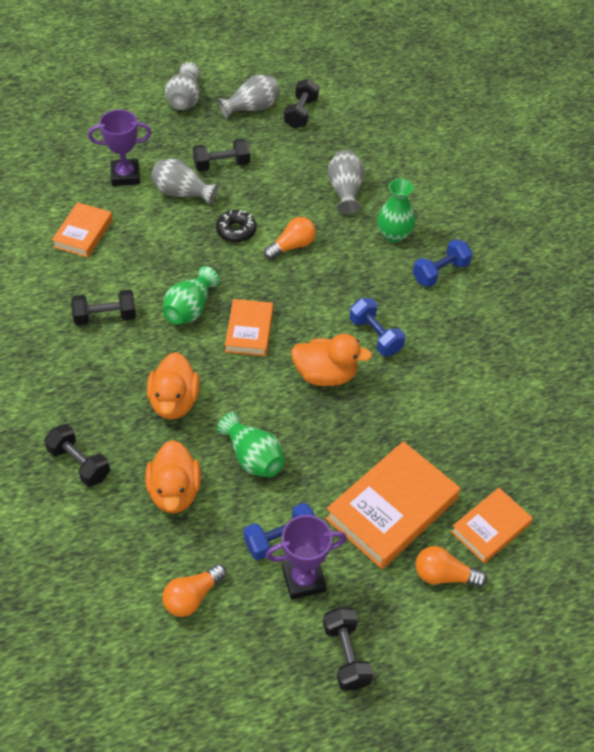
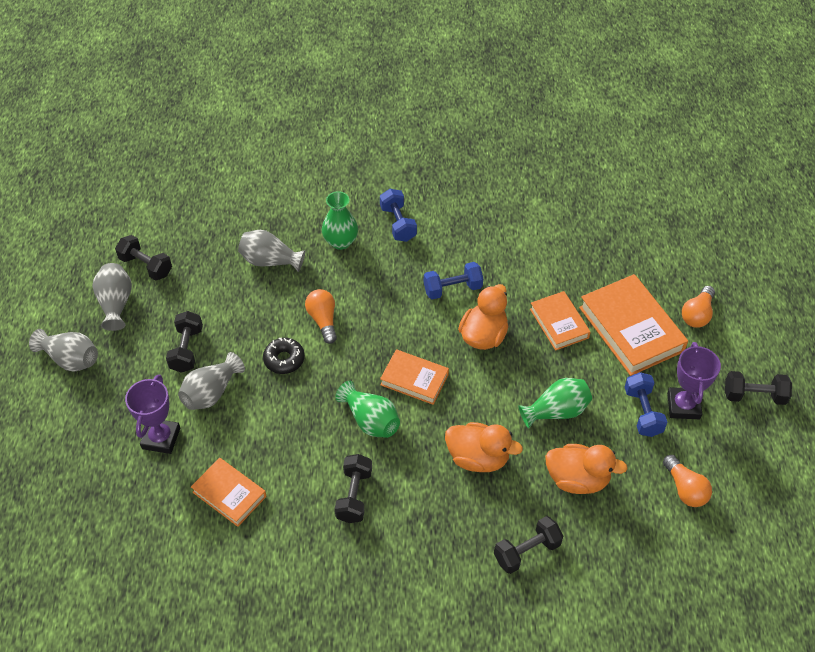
camera: 70 degrees left, 0 degrees up
(490, 528) = (662, 273): orange book -> orange book (559, 323)

